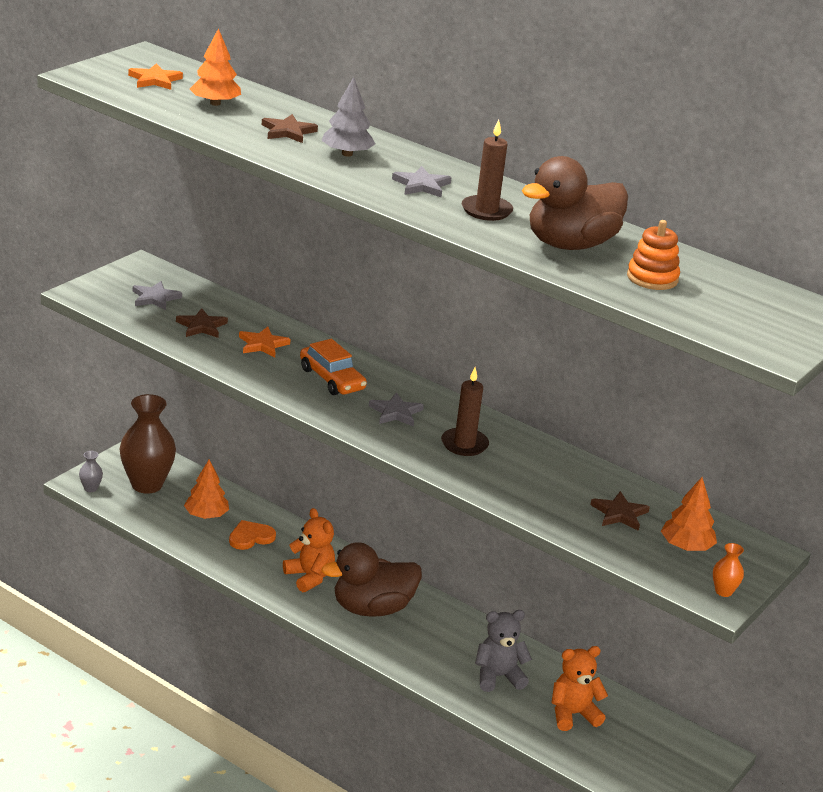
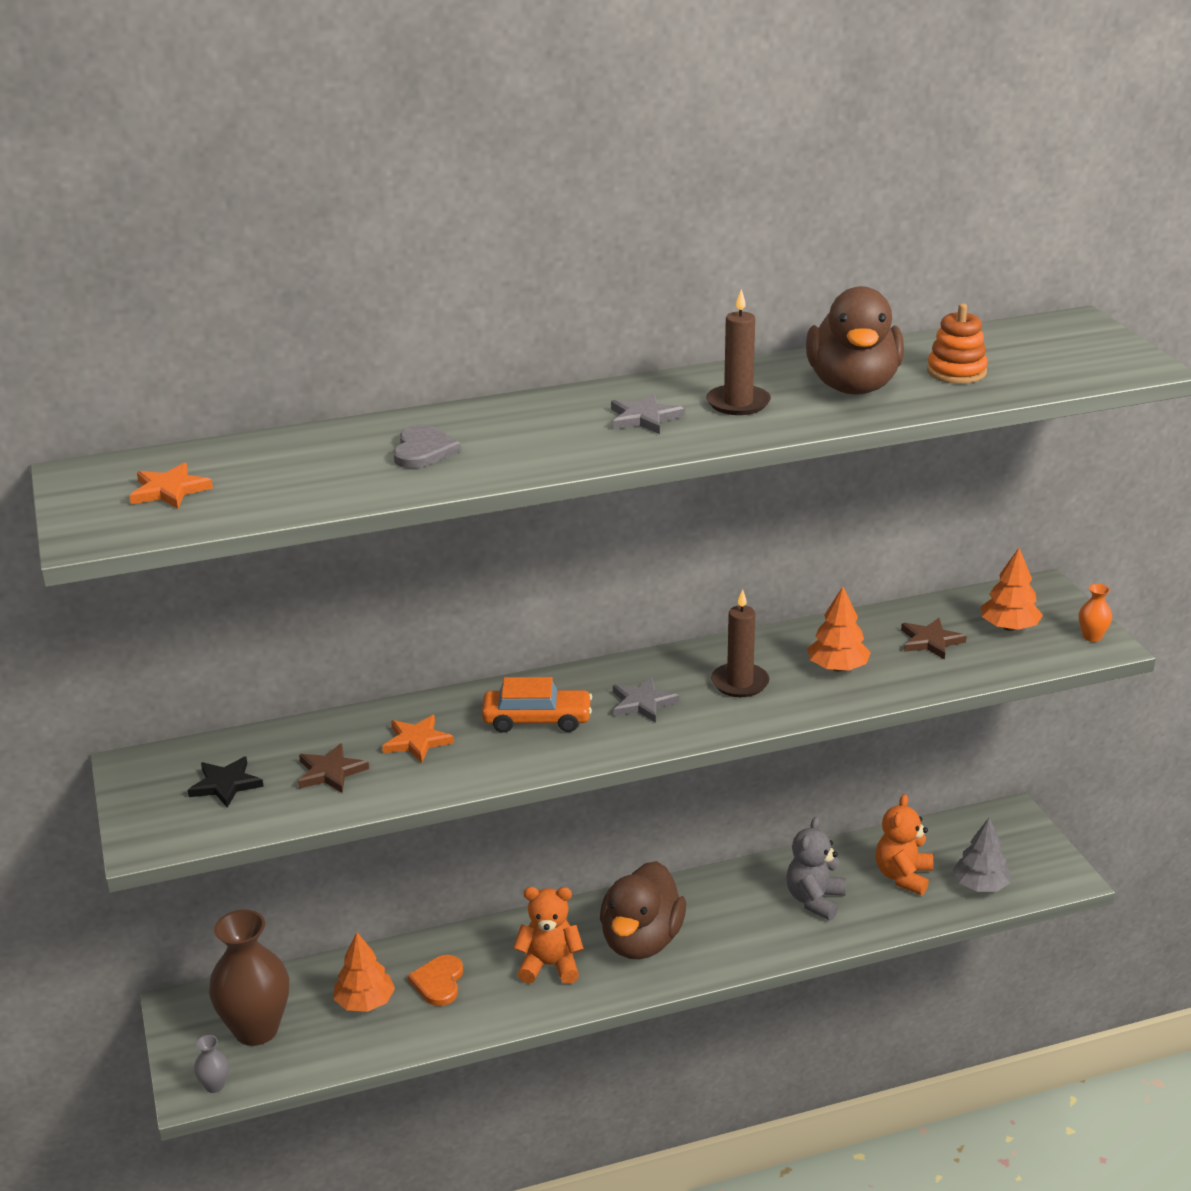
camera: 50 degrees left, 0 degrees up
(155, 298) = (225, 784): grey star -> black star
(215, 103) = (290, 471): orange tree -> orange tree (837, 667)
(288, 131) = (423, 450): brown star -> grey heart
(347, 154) = (521, 434): grey tree -> grey tree (980, 885)

